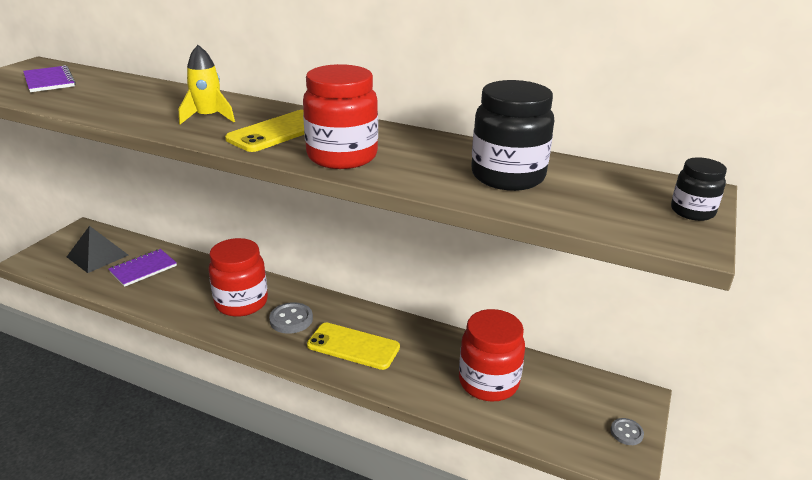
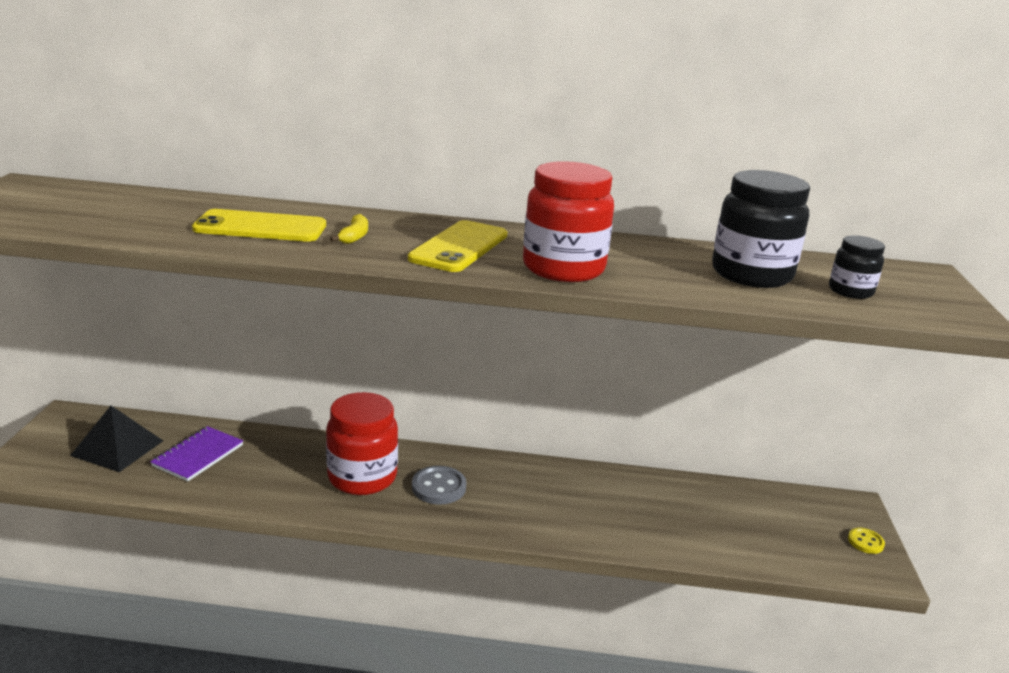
camera: 20 degrees left, 5 degrees down
(49, 81) = (76, 205): purple notebook -> none
(208, 117) = (354, 237): yellow rocket -> yellow banana
(353, 346) = (533, 505): yellow phone -> yellow phone (260, 227)
(488, 382) = (704, 518): red jar -> none
(626, 432) = (865, 542): grey button -> yellow button
(692, 212) = (943, 292): black jar -> black jar (850, 291)

